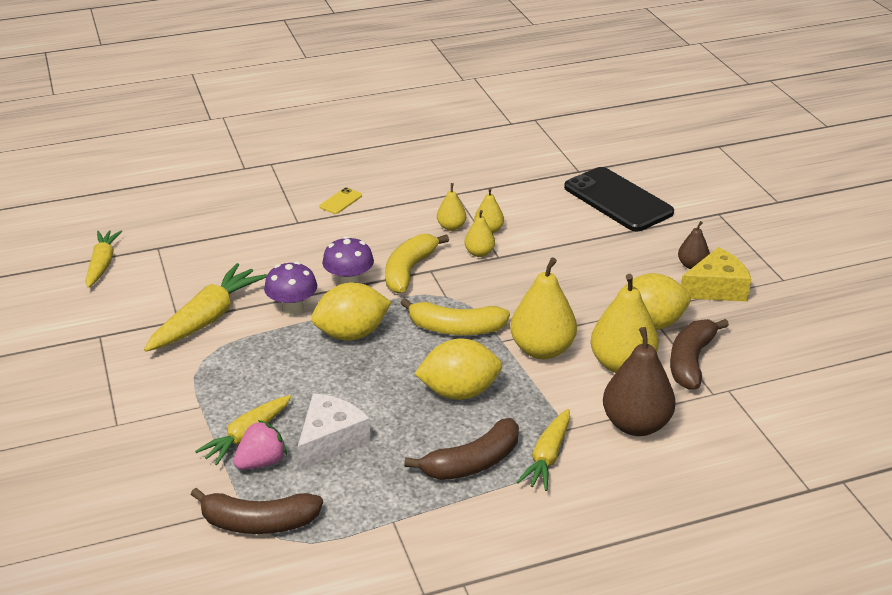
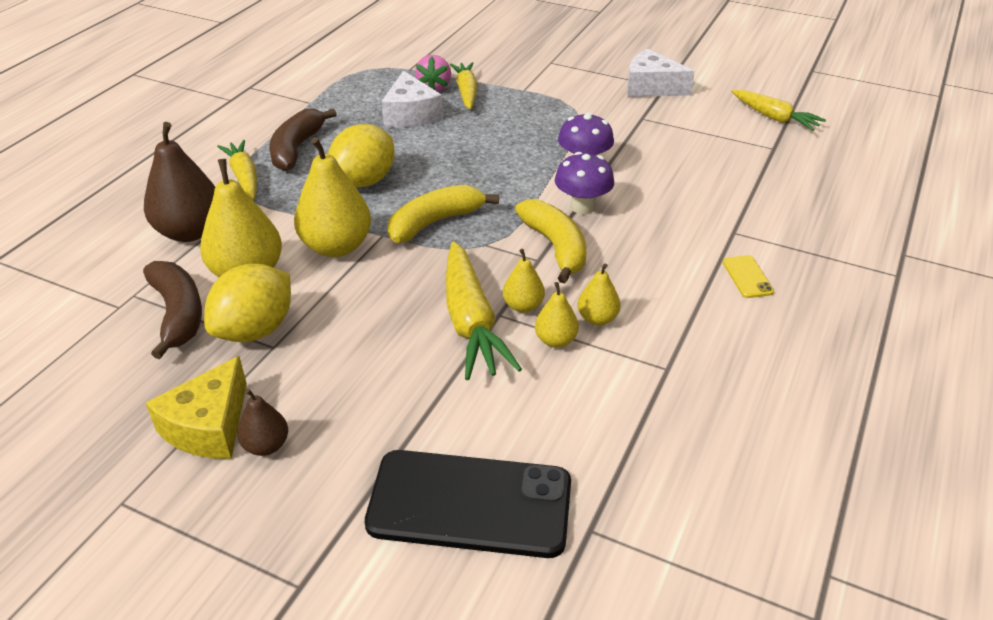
camera: 135 degrees right, 5 degrees up
(110, 341) = (651, 87): none -> white cheese
(207, 319) = (626, 128): yellow carrot -> yellow carrot (471, 322)
(259, 523) = (388, 68): brown banana -> none
(352, 334) = (509, 174): yellow lemon -> none

